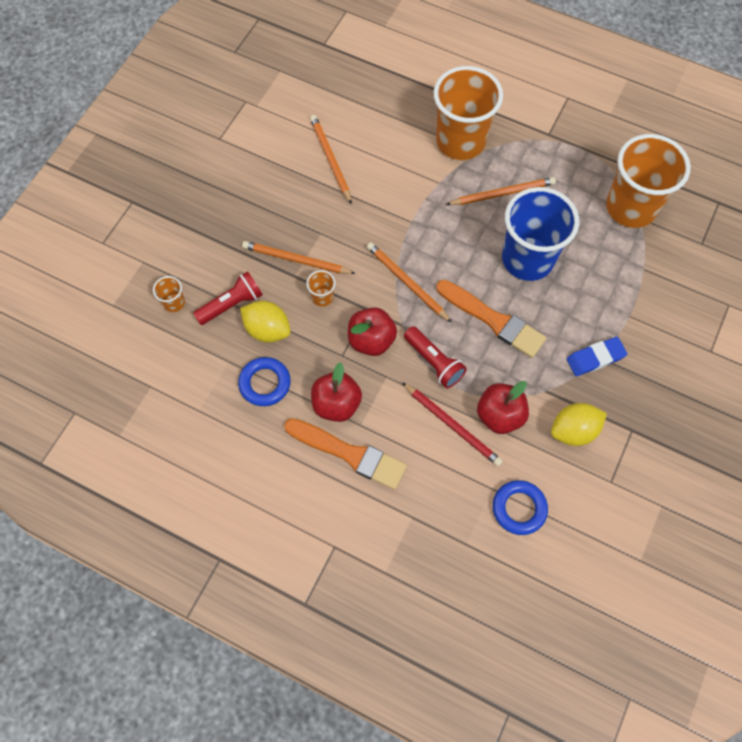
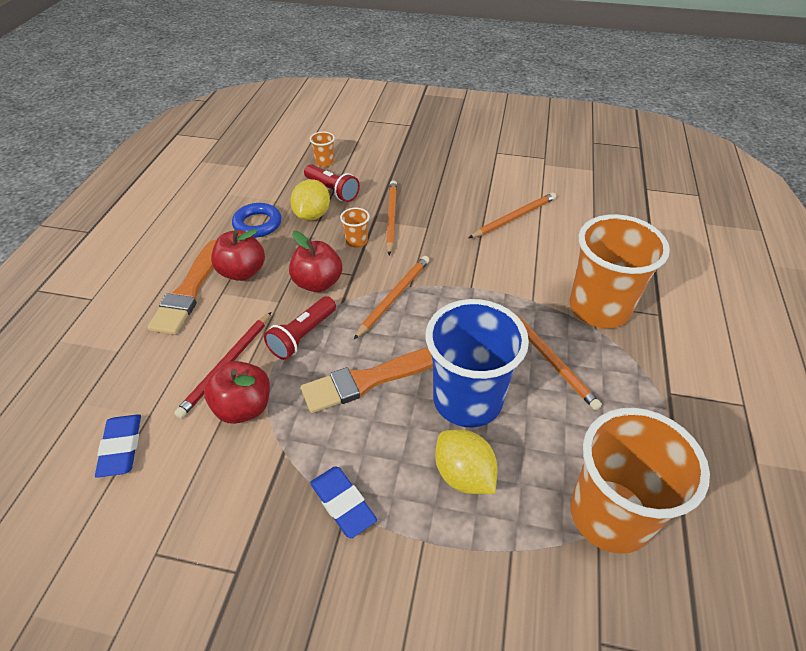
camera: 75 degrees right, 20 degrees down
(493, 320) = (369, 380): orange brush -> orange brush turned 45 degrees clockwise
(519, 508) = (121, 447): blue ring -> blue eraser
(573, 430) = (229, 493): yellow lemon -> yellow lemon (463, 475)

